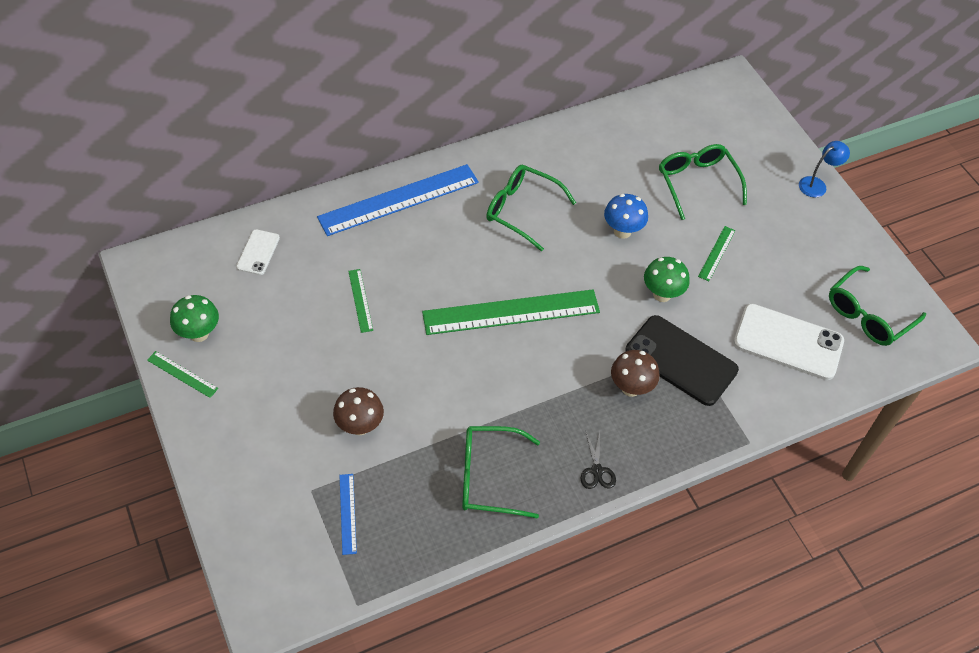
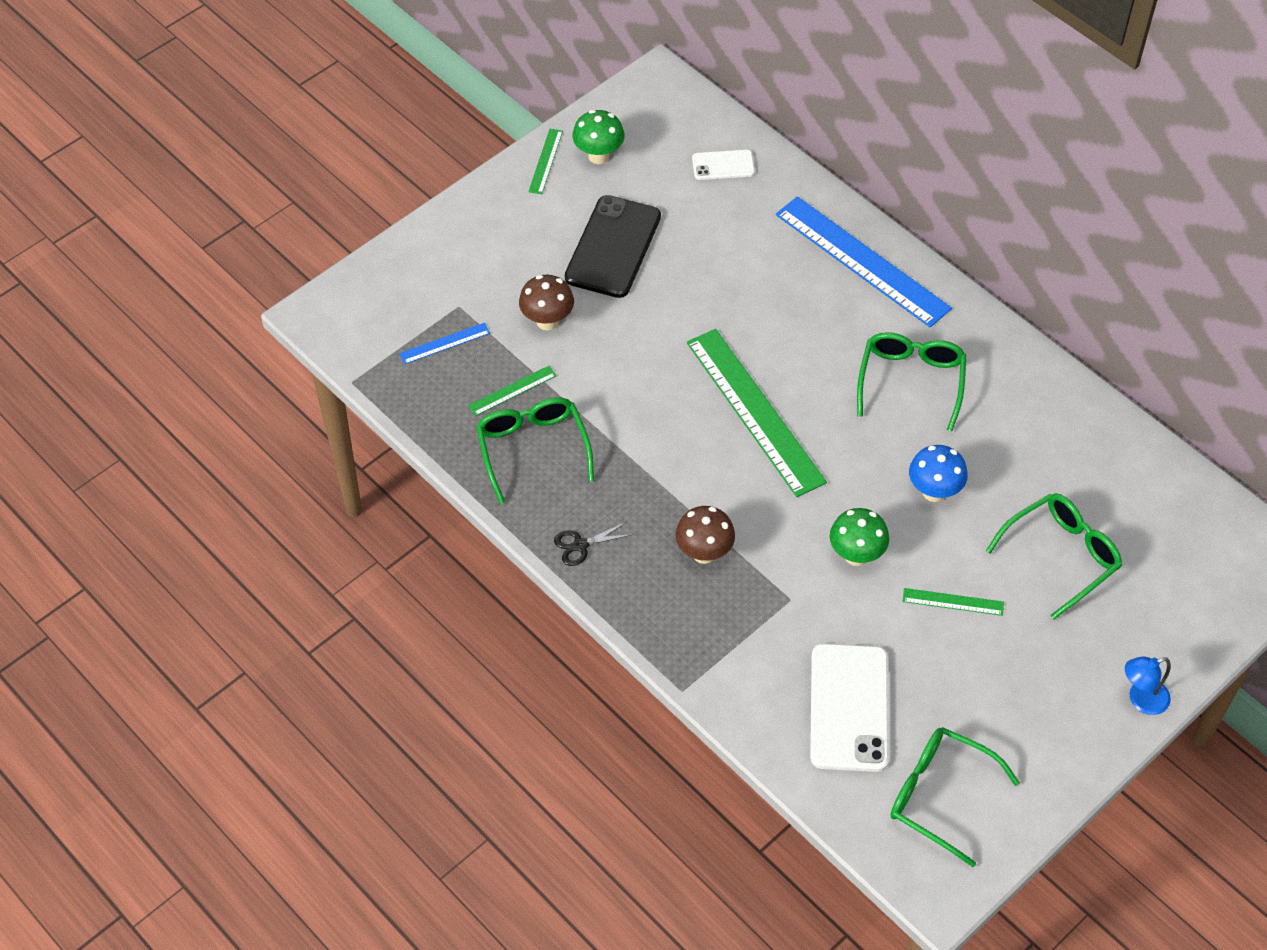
camera: 75 degrees right, 0 degrees up
(360, 300) = (704, 271): green ruler -> green ruler (512, 390)
(681, 360) = (766, 596): black phone -> black phone (613, 247)
(817, 184) = (1141, 700): blue lamp -> blue lamp turned 120 degrees clockwise

